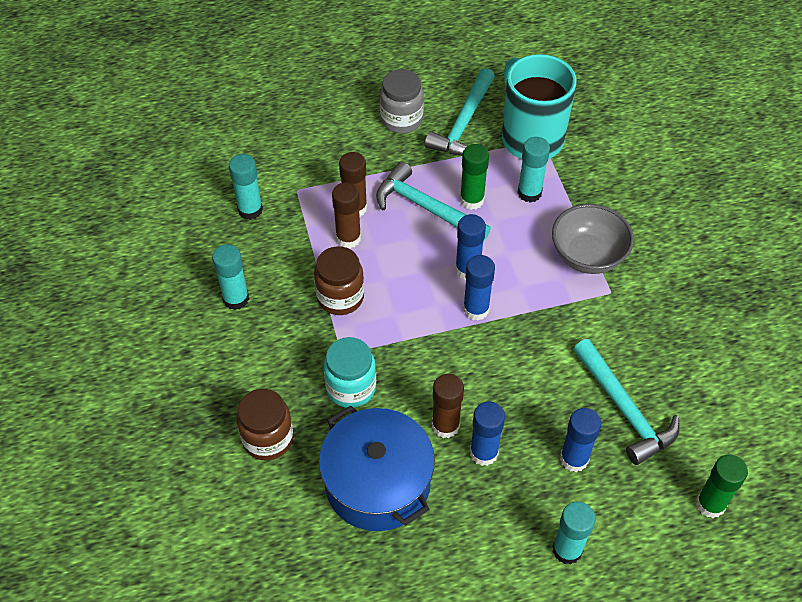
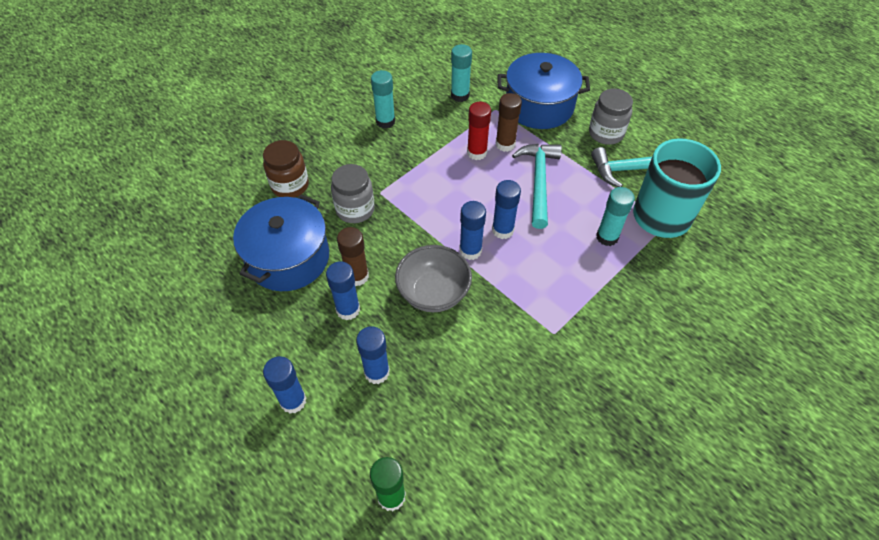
camera: 60 degrees right, 0 degrees up
(322, 151) = (539, 106): none -> blue pot
(340, 297) = (424, 171): brown jar -> none
(348, 238) = (477, 153): brown glue stick -> red glue stick
(351, 388) = (355, 209): turquoise jar -> grey jar
(471, 200) = (568, 205): green glue stick -> none
(567, 550) = (293, 401): turquoise glue stick -> blue glue stick
(587, 256) = (577, 302): grey bowl -> grey bowl (433, 293)
(624, 409) = (445, 390): turquoise hammer -> none

